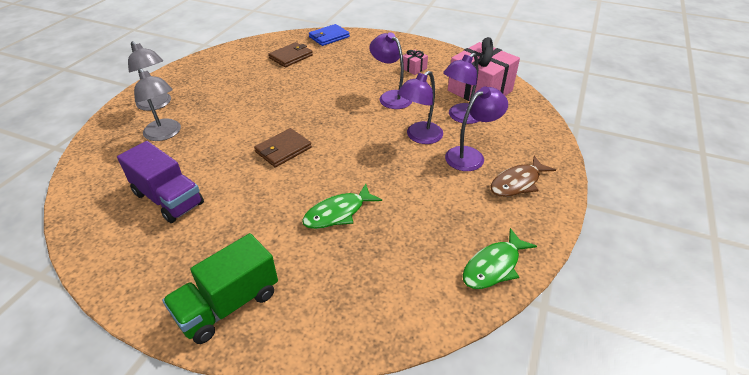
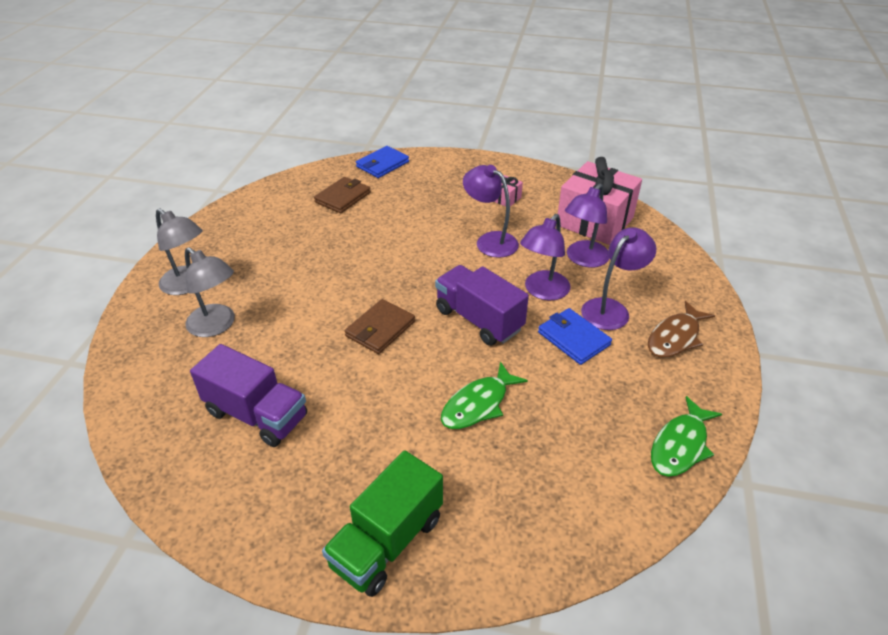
camera: 10 degrees left, 0 degrees up
(361, 151) = (479, 319): none -> purple truck
(432, 174) = (573, 338): none -> blue wallet

